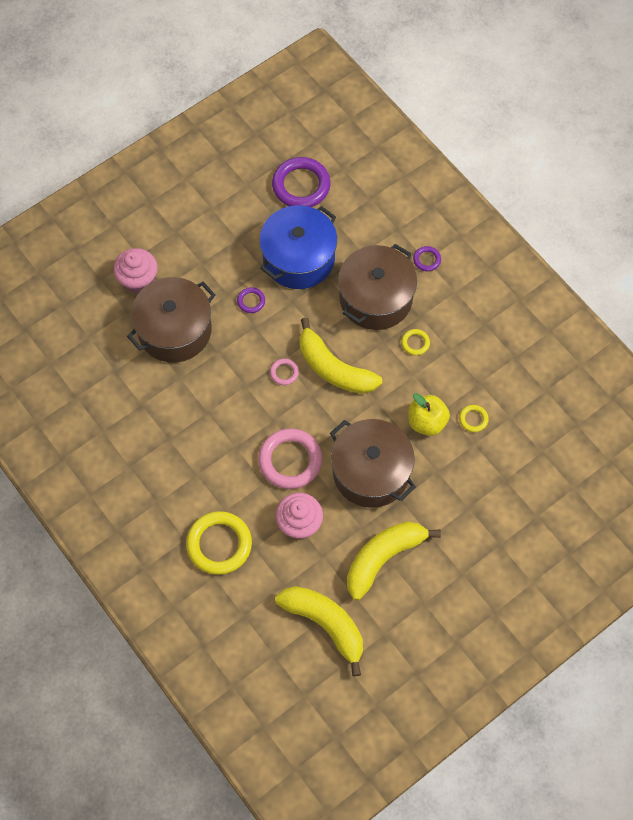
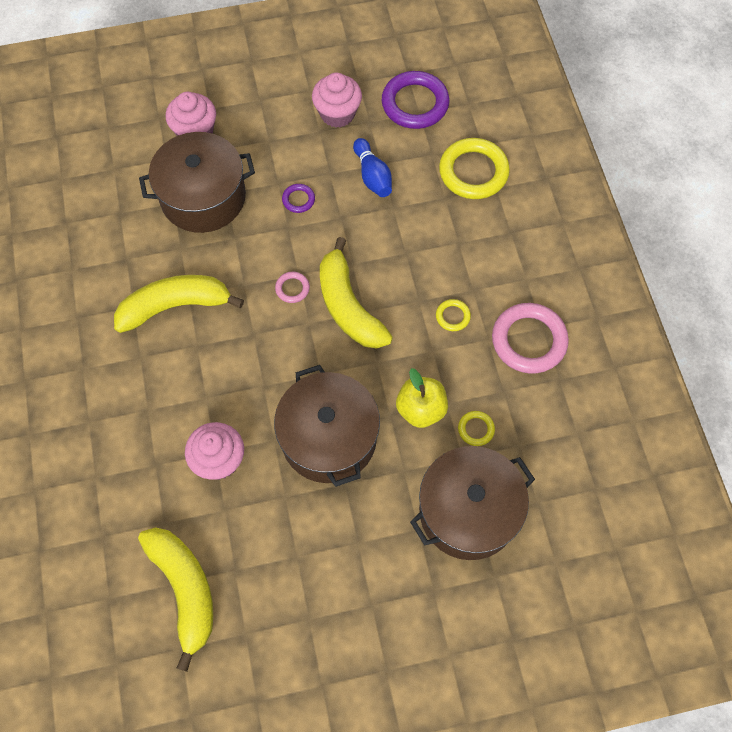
camera: 25 degrees right, 0 degrees up
(219, 544) = (121, 444): yellow ring -> yellow ring (473, 172)
(244, 218) = (337, 114): none -> pink cupcake
(290, 460) = (247, 386): pink ring -> pink ring (529, 340)
(298, 258) = (372, 176): blue pot -> blue bowling pin
(375, 298) = (434, 250): brown pot -> brown pot (468, 511)
(383, 558) = (290, 543): yellow banana -> yellow banana (175, 306)
(426, 260) = (511, 232): purple ring -> none

